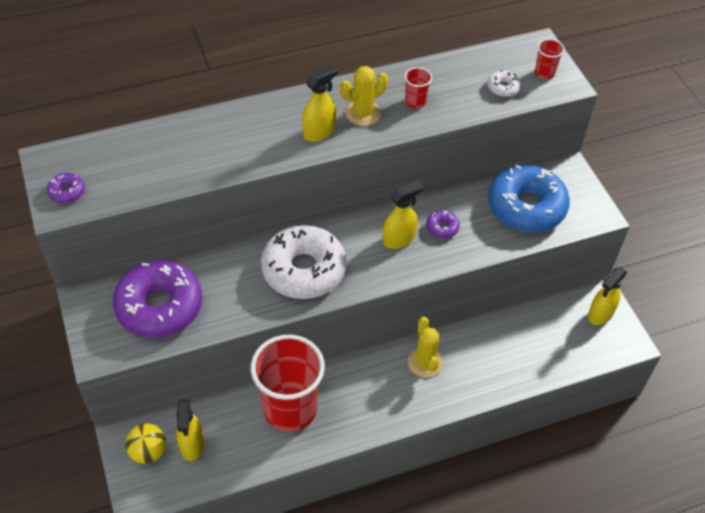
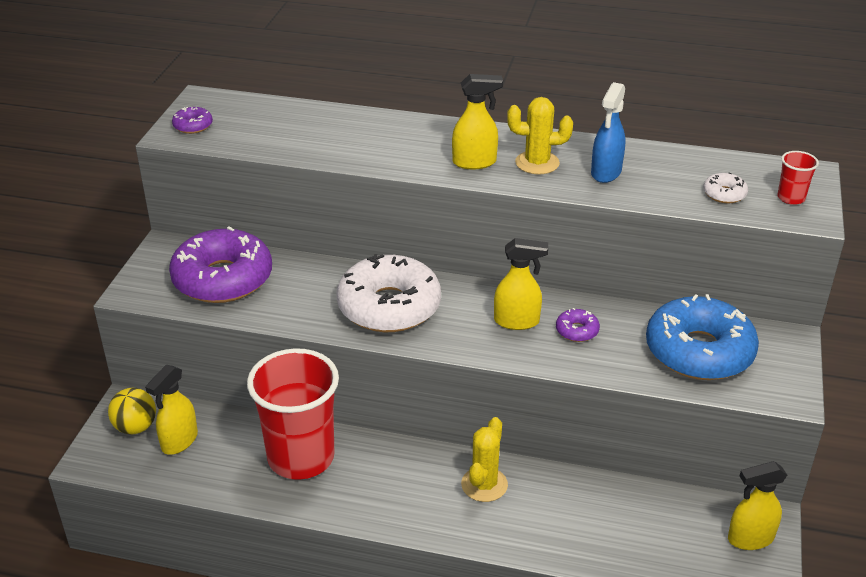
camera: 35 degrees right, 15 degrees down
(415, 102) = (606, 173): red cup -> blue spray bottle

